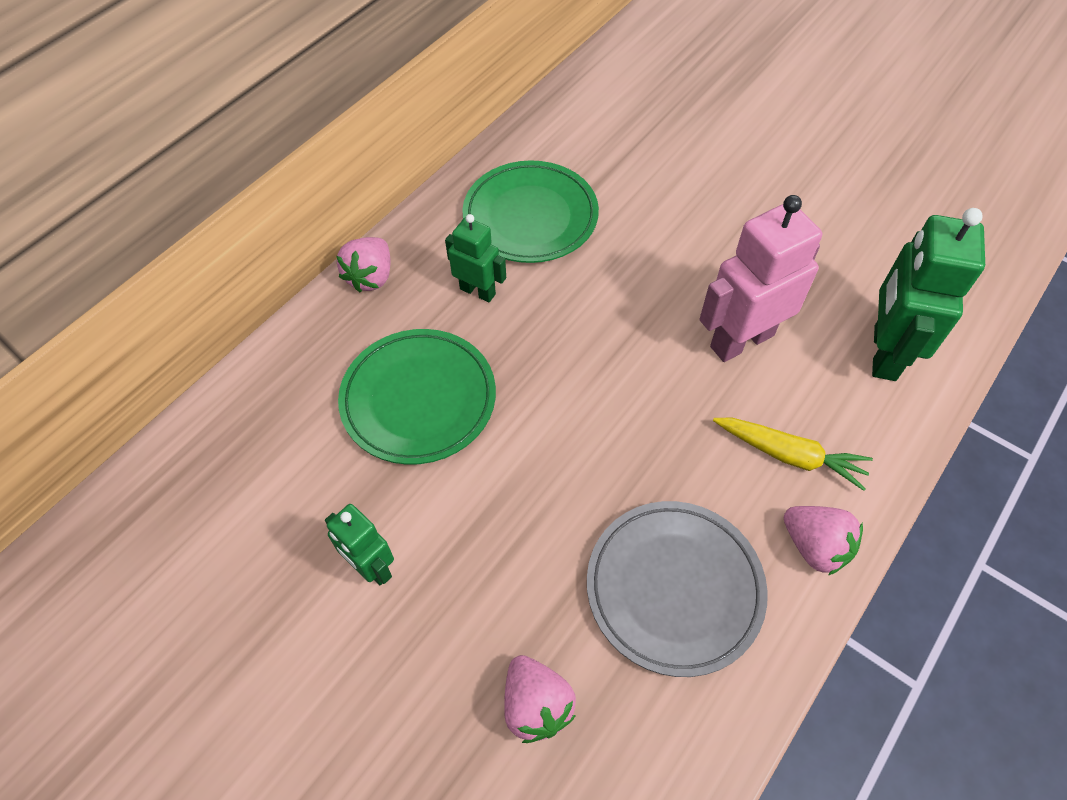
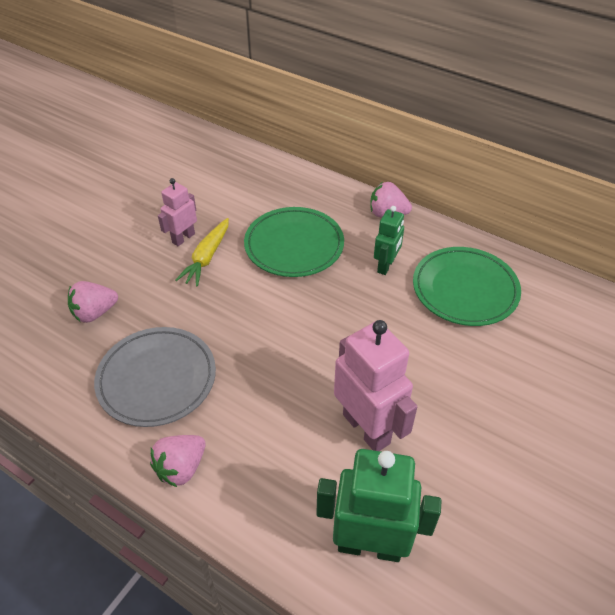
camera: 85 degrees right, 10 degrees down
(371, 567) = (183, 238): green robot -> pink robot
(789, 455) = (259, 456): yellow carrot -> yellow carrot (207, 257)

